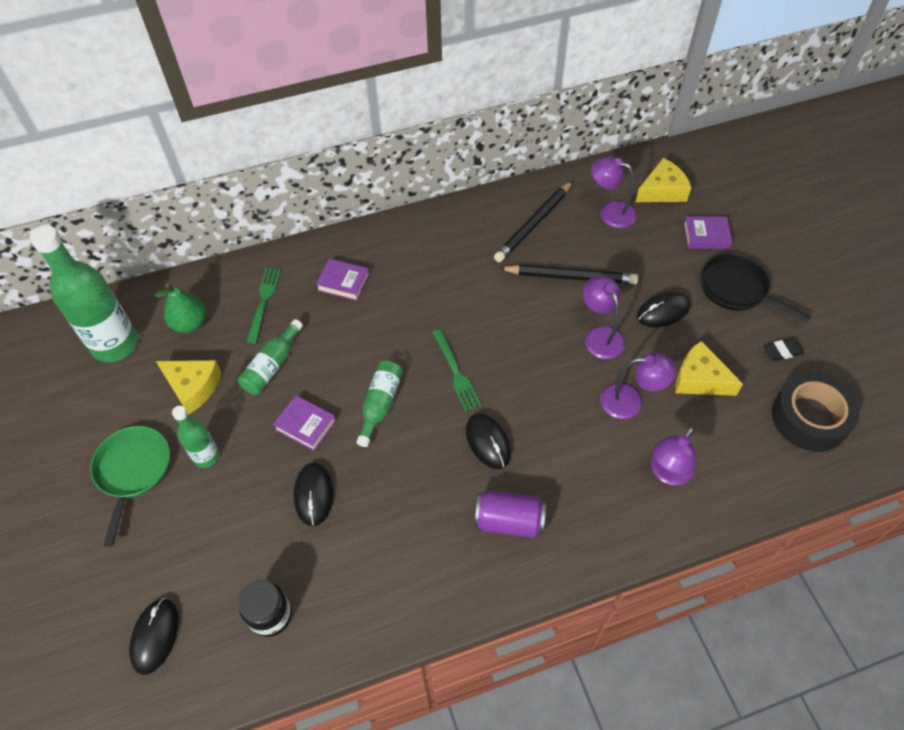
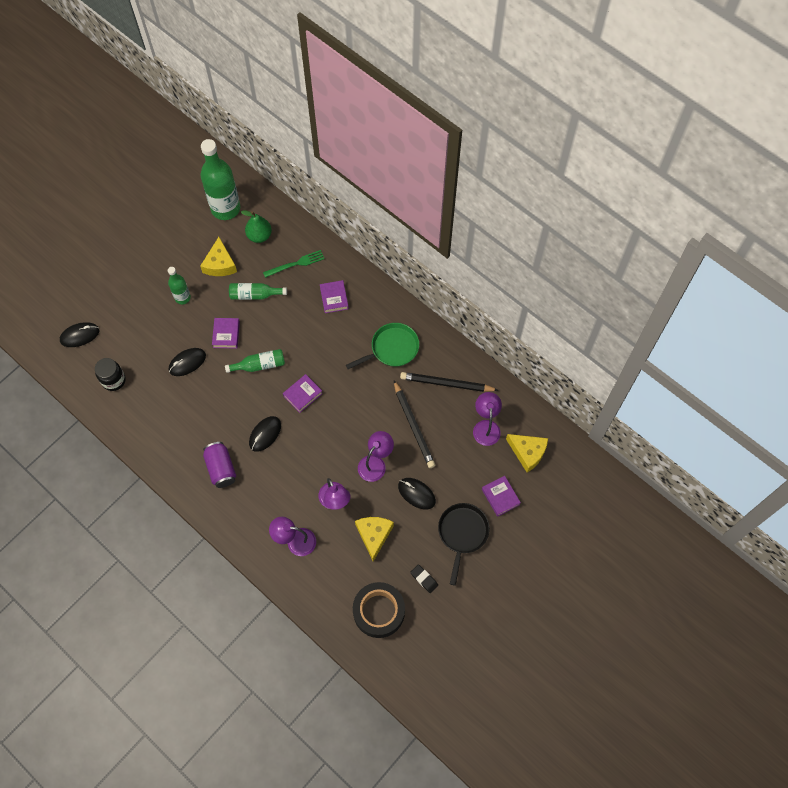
camera: 60 degrees right, 10 degrees up
(133, 471) = (157, 268): green pan -> green pan (392, 348)
(456, 373) = (303, 394): green fork -> purple book

